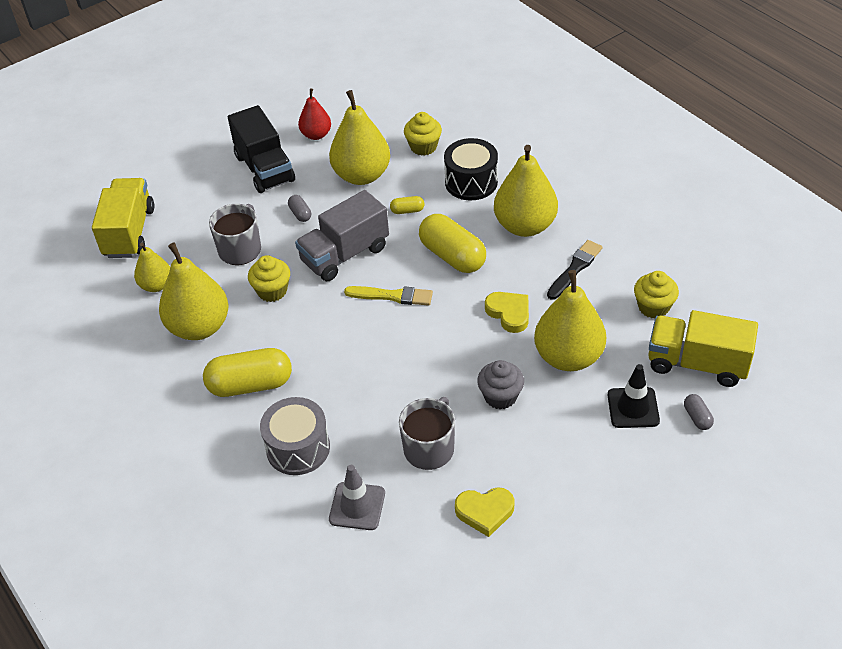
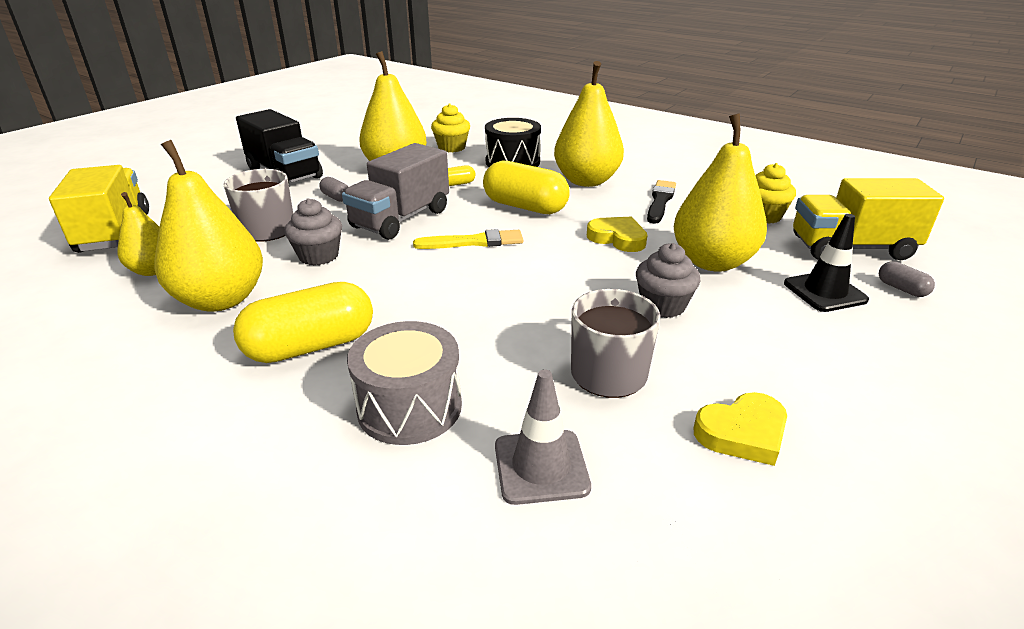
camera: 20 degrees left, 15 degrees down
(272, 291) = (319, 256): yellow cupcake -> grey cupcake
(316, 135) = (336, 150): red pear -> none

